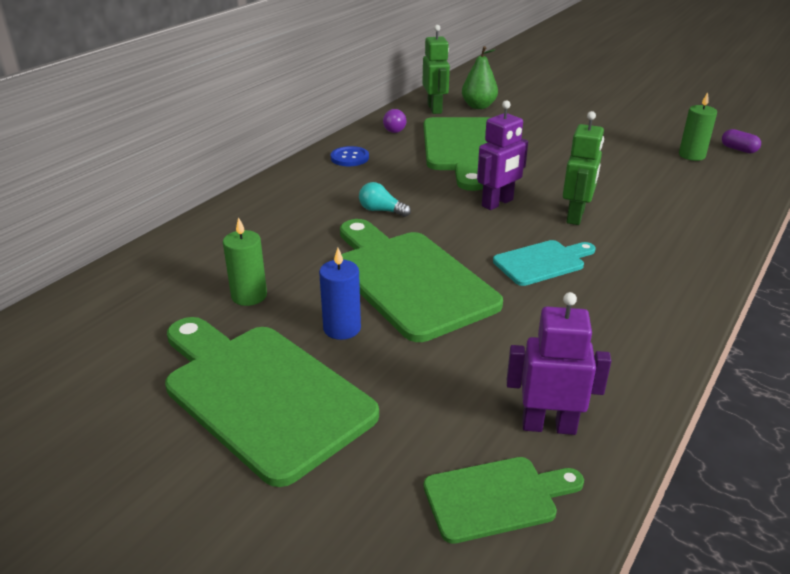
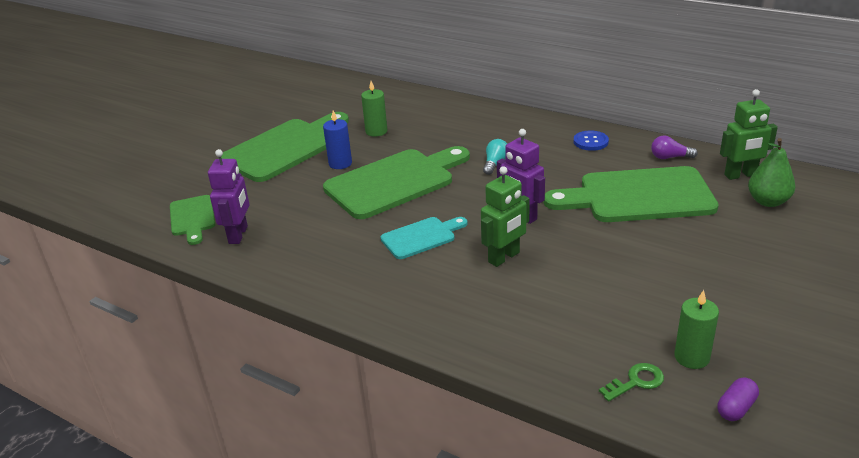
camera: 90 degrees right, 0 degrees up
(542, 262) = (421, 237): turquoise cutting board -> turquoise cutting board turned 90 degrees counterclockwise
(576, 216) = (504, 257): green robot -> green robot turned 60 degrees counterclockwise
(730, 176) = (636, 382): none -> green key

